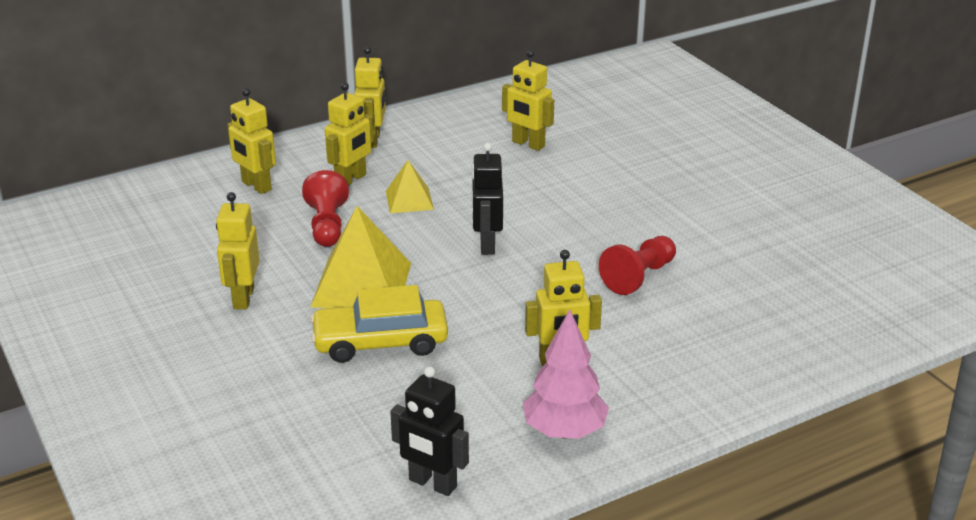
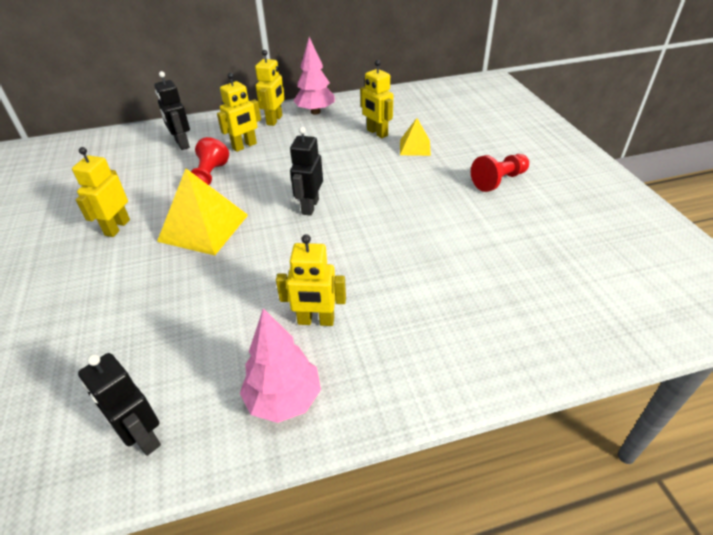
camera: 15 degrees right, 10 degrees up
(256, 186) = (182, 144): yellow robot -> black robot
(380, 342) = (187, 280): yellow car -> none
(409, 200) = (274, 165): yellow pyramid -> yellow pyramid (415, 147)
(425, 123) = (315, 112): none -> pink tree
(639, 277) = (413, 250): red pawn -> red pawn (499, 181)

